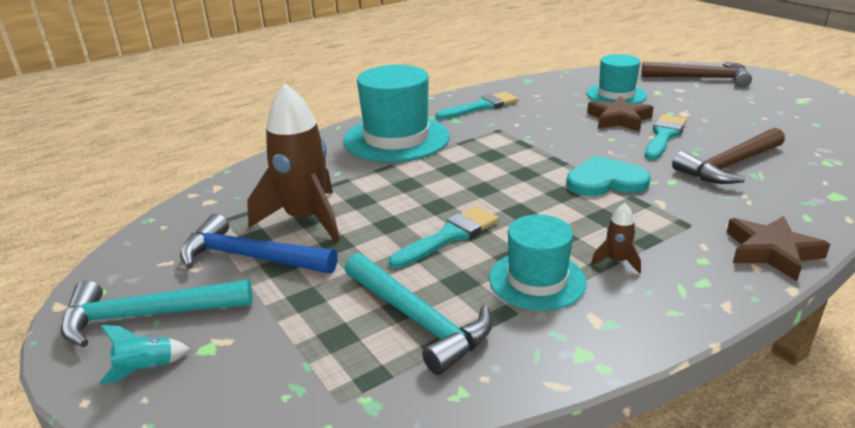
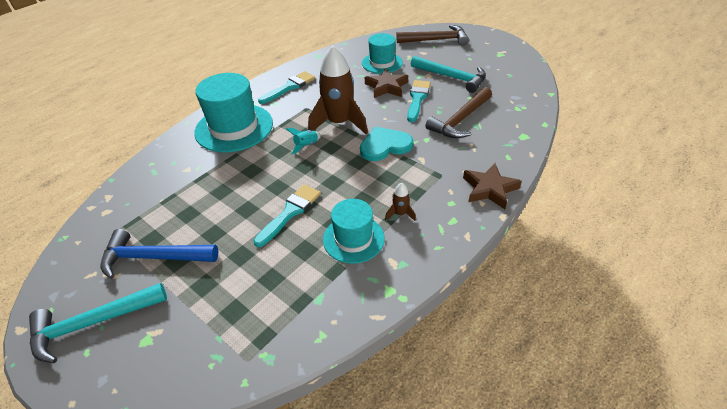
camera: 15 degrees left, 15 degrees up
(146, 369) = (107, 367): turquoise rocket -> turquoise rocket (306, 146)
(306, 219) = (185, 215): brown rocket -> brown rocket (339, 123)
(418, 319) = (283, 286): turquoise hammer -> turquoise hammer (451, 77)

